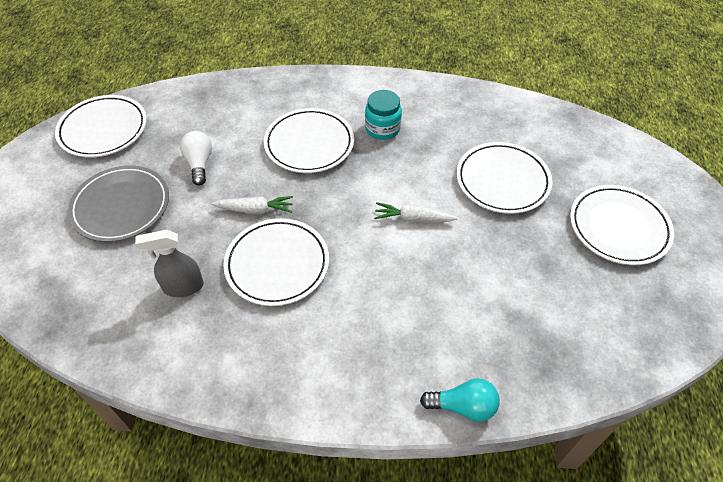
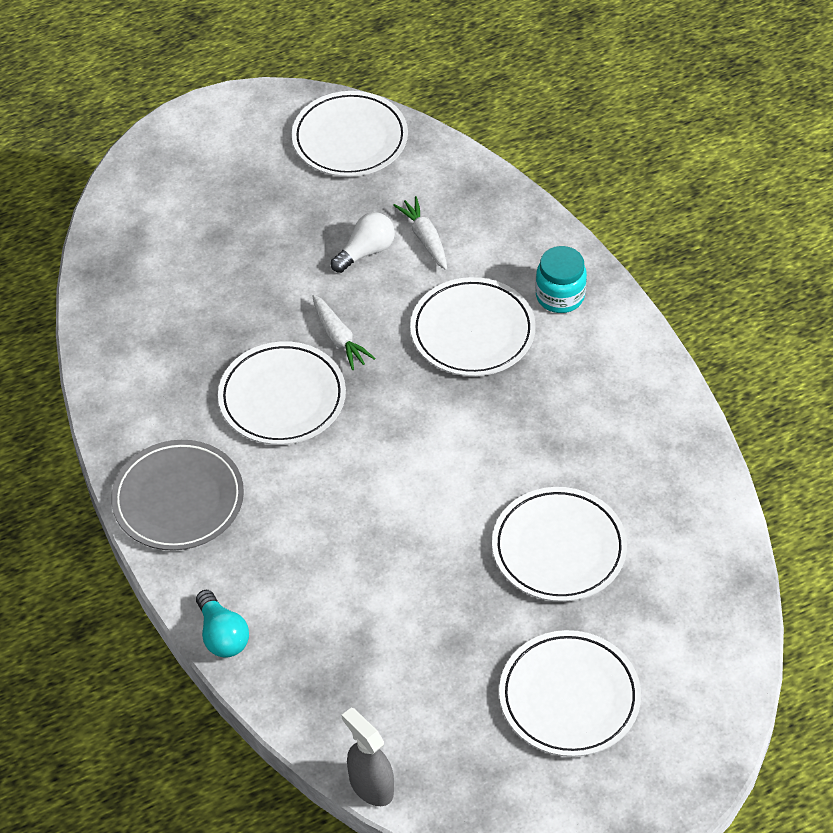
camera: 60 degrees right, 0 degrees up
(121, 206) = (260, 225): grey plate -> grey plate (178, 499)
(183, 287) = (202, 338): grey spray bottle -> grey spray bottle (371, 785)
(382, 129) = (554, 388): turquoise jar -> turquoise jar (560, 296)
(413, 218) = (432, 486): white carrot -> white carrot (425, 239)

